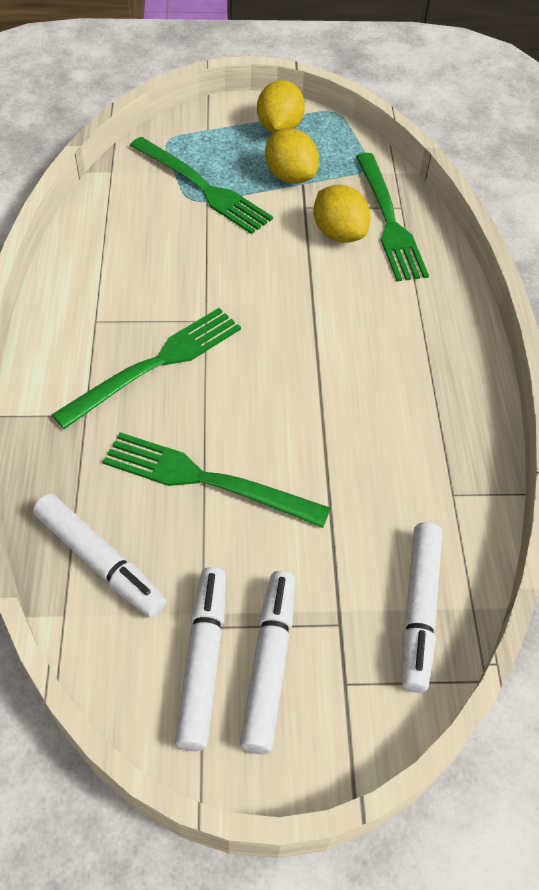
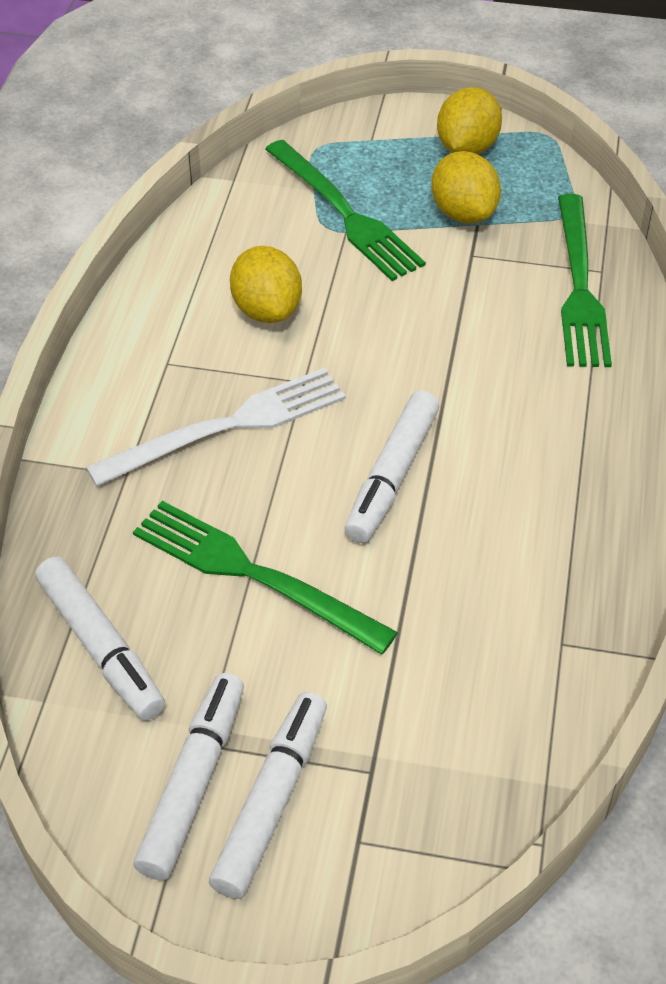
camera: 15 degrees right, 5 degrees down
(155, 365) = (227, 427): green fork -> white fork
(339, 234) = (507, 295): yellow lemon -> yellow lemon (267, 310)
(419, 610) = (476, 773): white marker -> white marker (392, 476)

